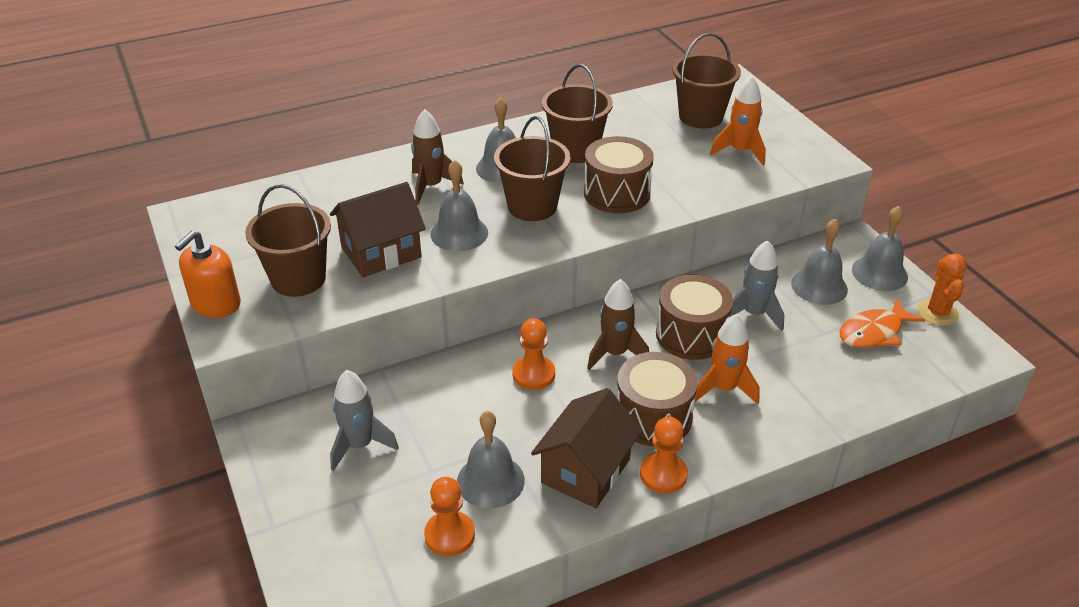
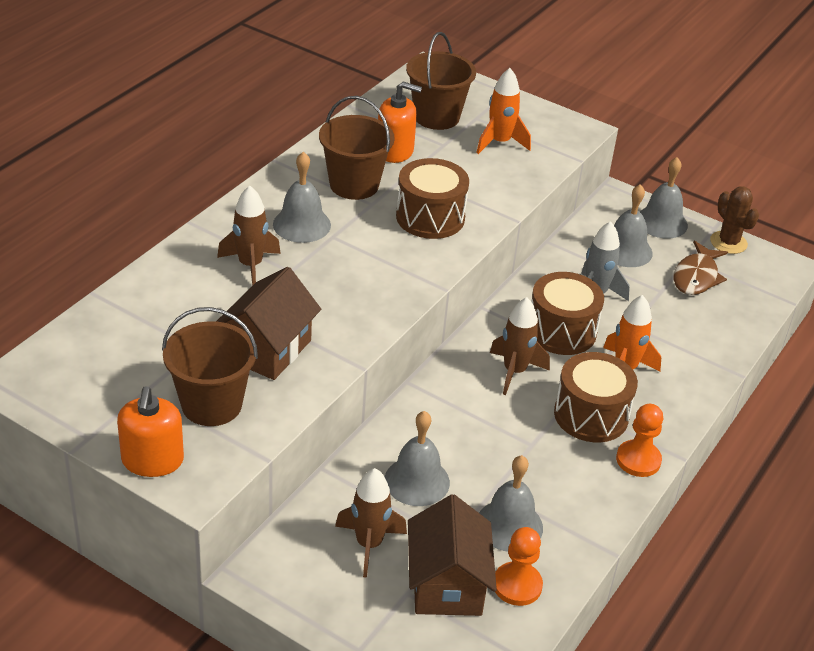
camera: 35 degrees left, 0 degrees up
(360, 445) = (369, 544): grey rocket -> brown rocket
(459, 233) = (323, 304): grey bell -> grey bell (417, 481)
(532, 206) = (366, 255): brown bucket -> none
(533, 374) = (462, 417): orange pawn -> none
(585, 471) = (577, 483): brown house -> brown house (447, 584)
(637, 134) = (395, 151): none -> orange soap dispenser
(874, 332) = (696, 277): orange fish -> brown fish
(937, 312) = (728, 242): orange cactus -> brown cactus

